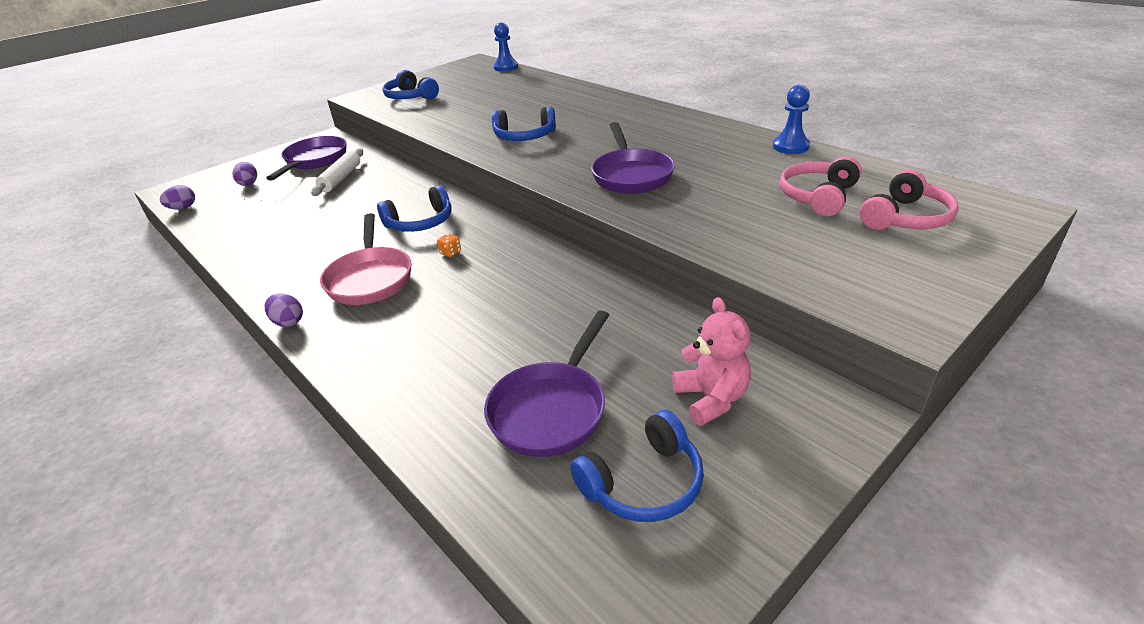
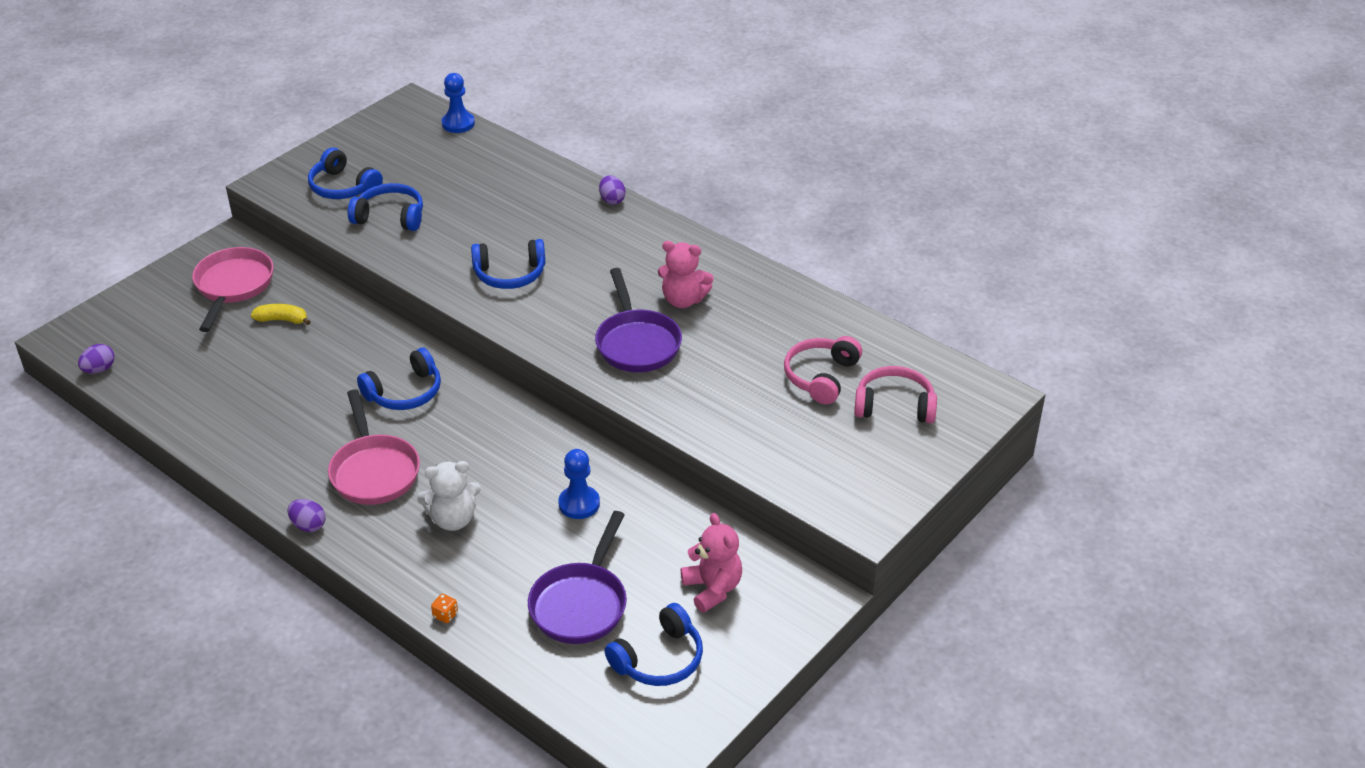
camera: 10 degrees left, 5 degrees up
(249, 183) = (164, 327): purple egg -> purple egg (612, 200)
(314, 161) = (233, 286): purple pan -> pink pan
(341, 178) = (282, 320): white rolling pin -> yellow banana
(431, 320) = (453, 519): none -> white teddy bear
(439, 109) = (390, 217): none -> blue headphones
(450, 252) = (450, 435): orange dice -> orange dice (445, 615)
(675, 148) = (683, 300): none -> pink teddy bear
(790, 146) = (805, 300): blue pawn -> blue pawn (579, 504)
(906, 218) = (894, 406): pink headphones -> pink headphones turned 120 degrees counterclockwise

